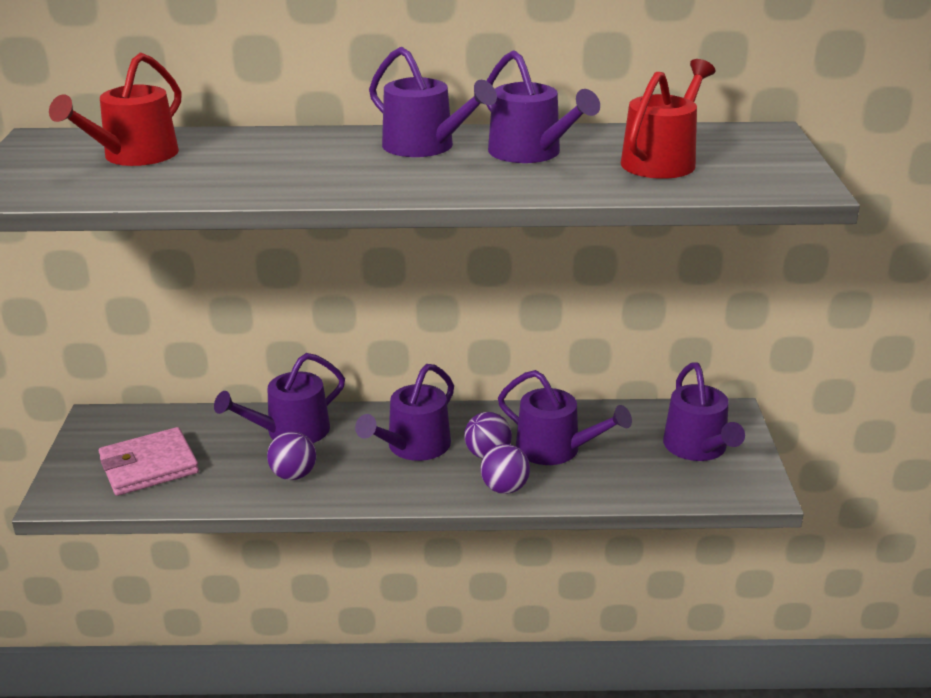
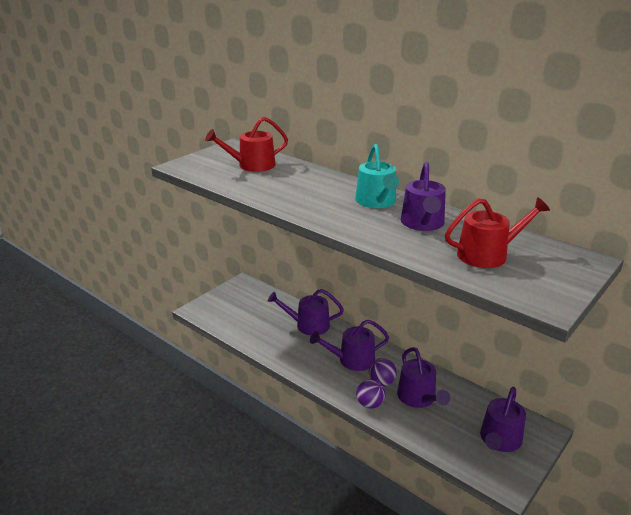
camera: 40 degrees right, 0 degrees up
(149, 466) = (239, 313): pink wallet -> none
(293, 475) = (287, 346): purple ball -> none
(425, 147) = (377, 202): purple watering can -> turquoise watering can

